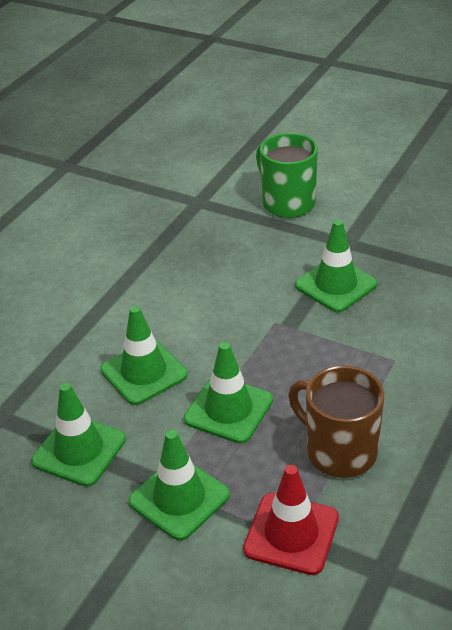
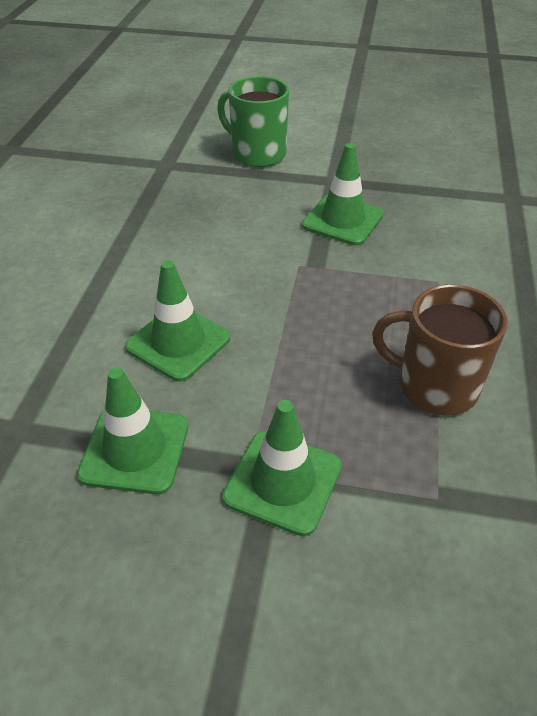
camera: 20 degrees left, 5 degrees up
(228, 410) = (293, 365): green traffic cone -> none
(291, 534) = (433, 493): red traffic cone -> none

